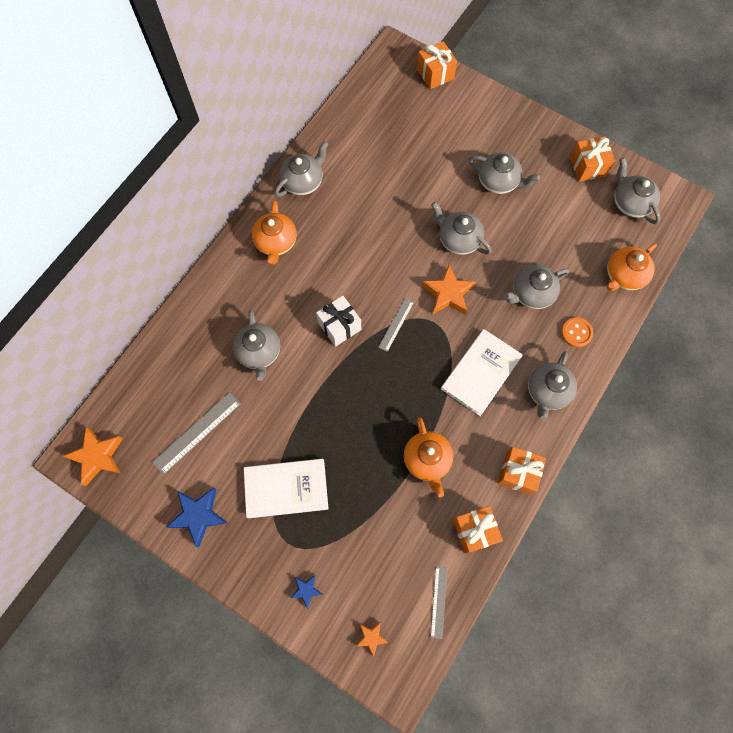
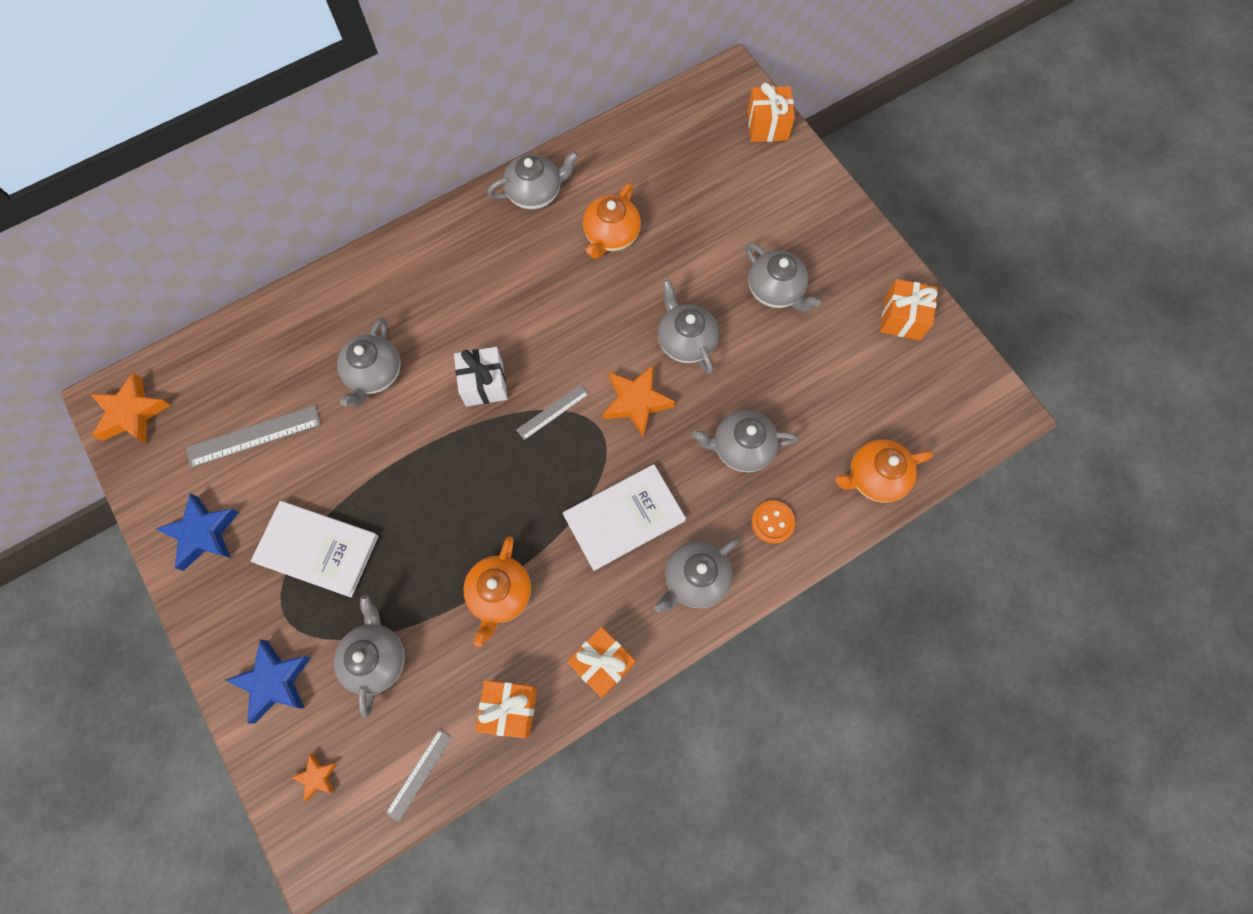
camera: 25 degrees right, 0 degrees up
(276, 242) = (464, 252): orange teapot -> orange teapot (611, 235)
(306, 590) = (274, 681): blue star -> blue star, size x1.86
(630, 203) = (934, 388): grey teapot -> grey teapot (376, 658)

